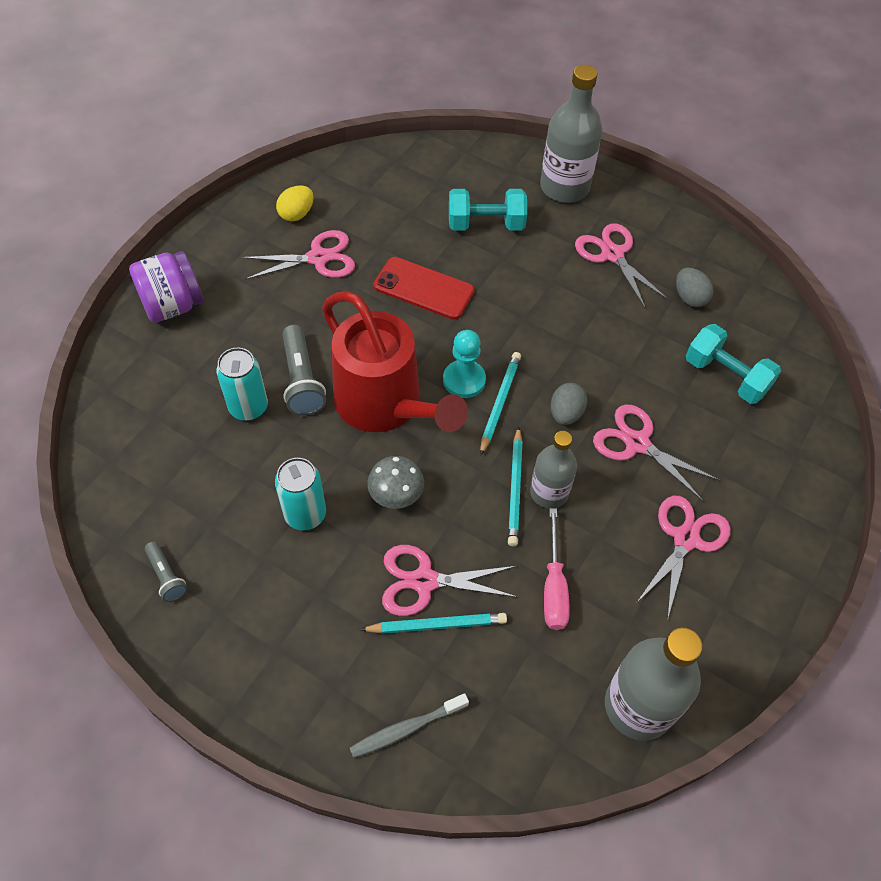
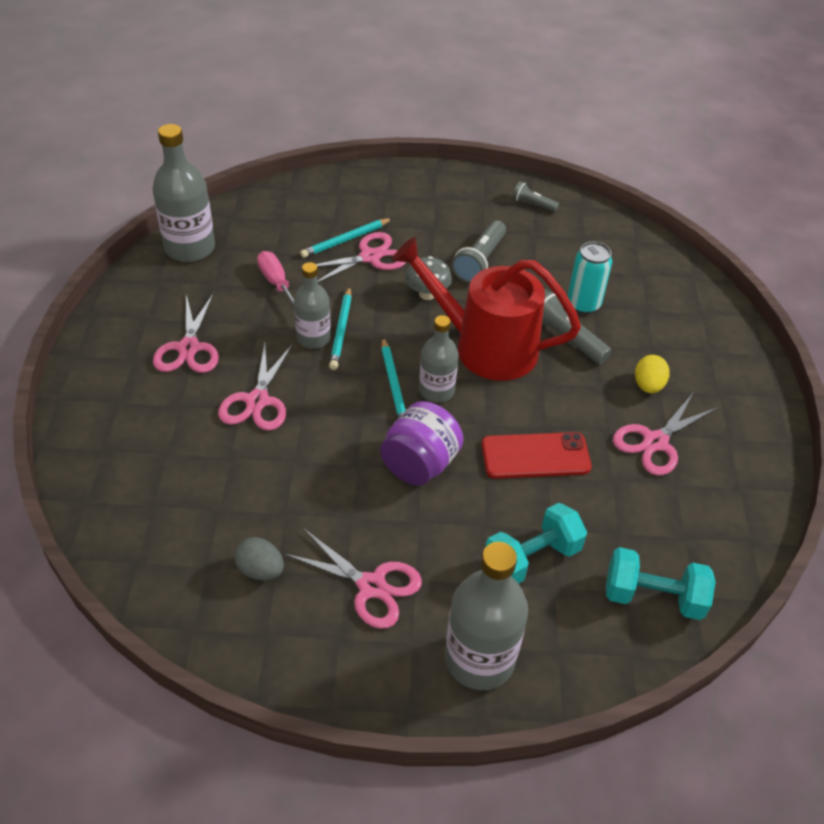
camera: 150 degrees right, 10 degrees down
(173, 305) = (722, 349): purple jar -> purple jar (420, 464)
(296, 214) = (721, 477): yellow egg -> yellow egg (648, 386)
(305, 514) = (479, 261): turquoise can -> grey flashlight
(406, 729) = (331, 194): grey toothbrush -> none
(464, 380) = (436, 391): turquoise pawn -> grey bottle
(515, 489) = (341, 330): turquoise pencil -> turquoise pencil turned 150 degrees counterclockwise
(566, 413) = (332, 400): grey egg -> none
(637, 443) = (257, 401): pink scissors -> pink scissors turned 90 degrees clockwise
(725, 376) = (193, 496): turquoise dumbbell -> turquoise dumbbell (653, 597)

